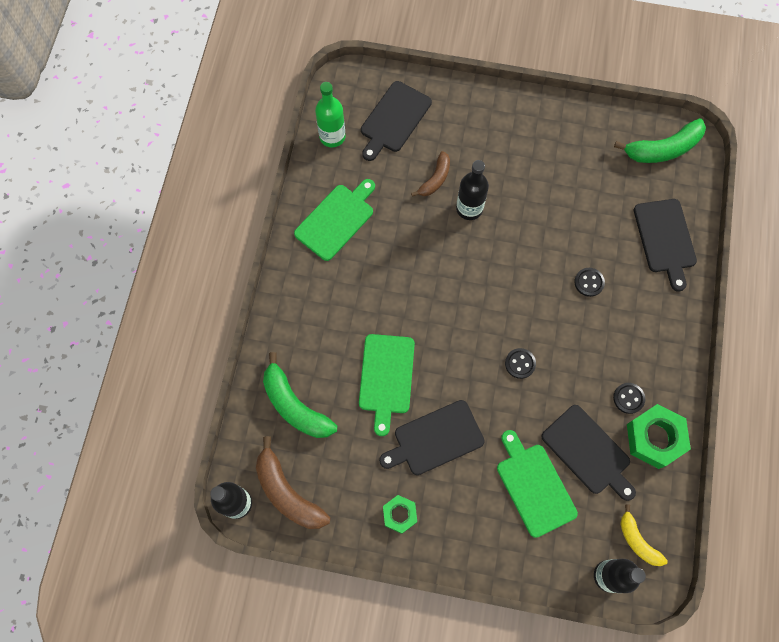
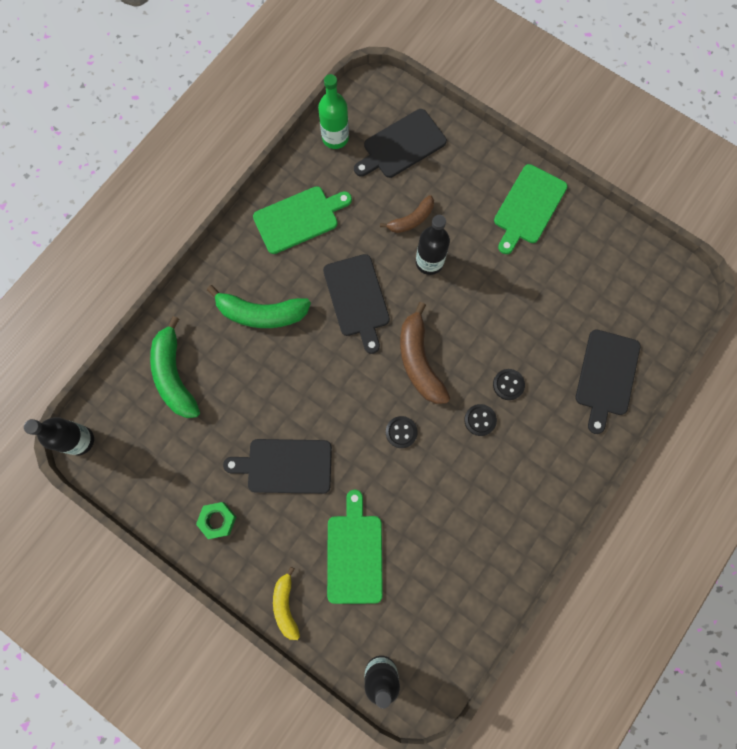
camera: 25 degrees right, 5 degrees up
(287, 492) = (128, 451): brown banana -> brown banana (419, 361)
(386, 377) = (270, 388): green cutting board -> green cutting board (528, 207)
(588, 452) = (422, 546): black cutting board -> black cutting board (357, 299)
(628, 398) = (488, 514): black button -> black button (480, 420)
(637, 540) = (426, 653): yellow banana -> yellow banana (286, 605)
(654, 438) = (494, 563): green nut -> none
(662, 149) = (651, 286): green banana -> green banana (261, 313)

